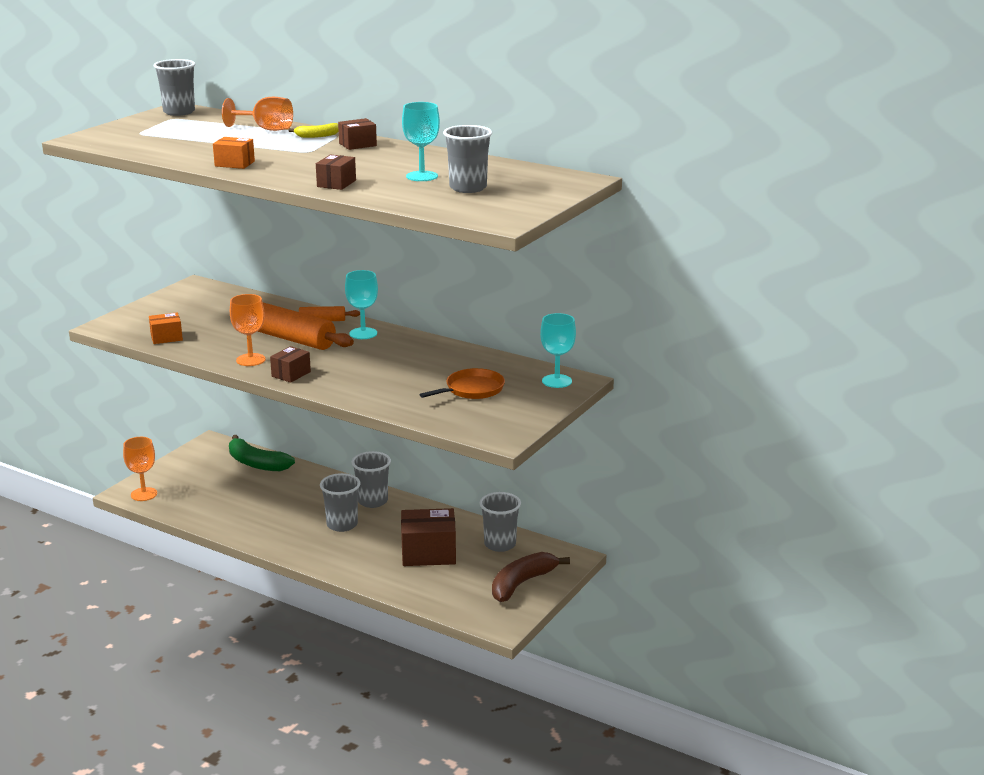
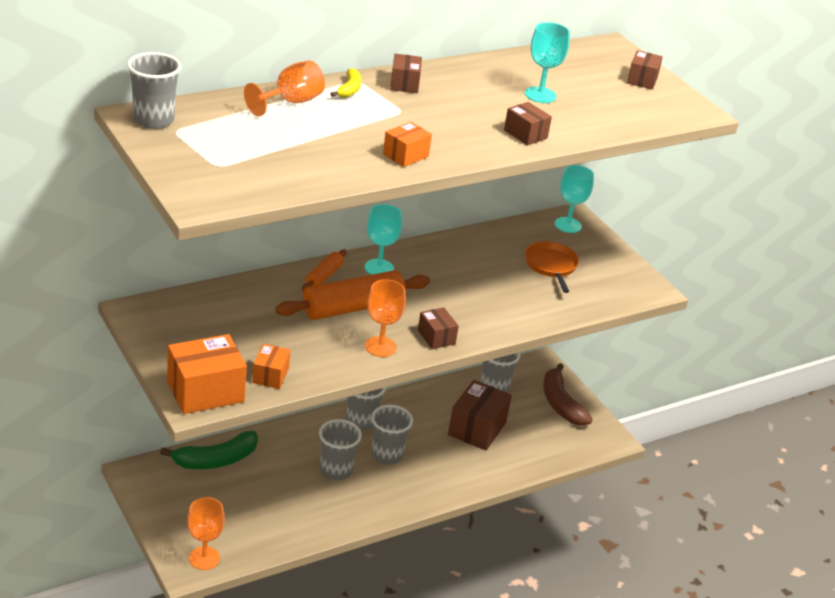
camera: 65 degrees left, 10 degrees up
(124, 325) = (205, 391): none -> orange box
(468, 188) = (594, 91): grey cup -> grey cup (336, 470)
(529, 197) = (642, 80): none -> brown box

